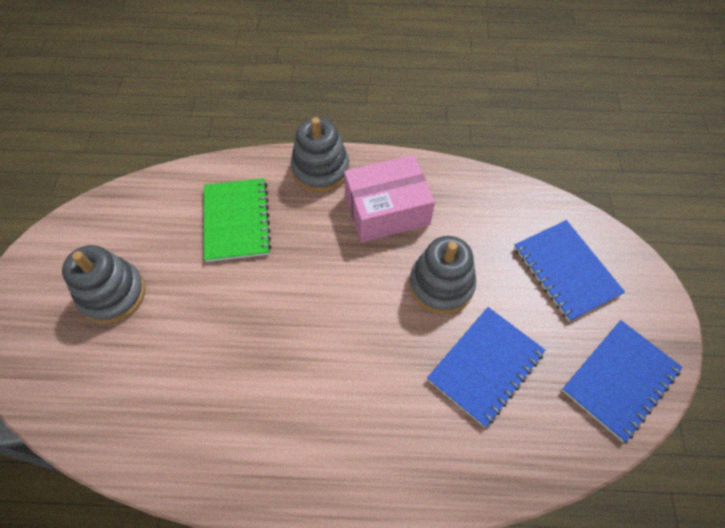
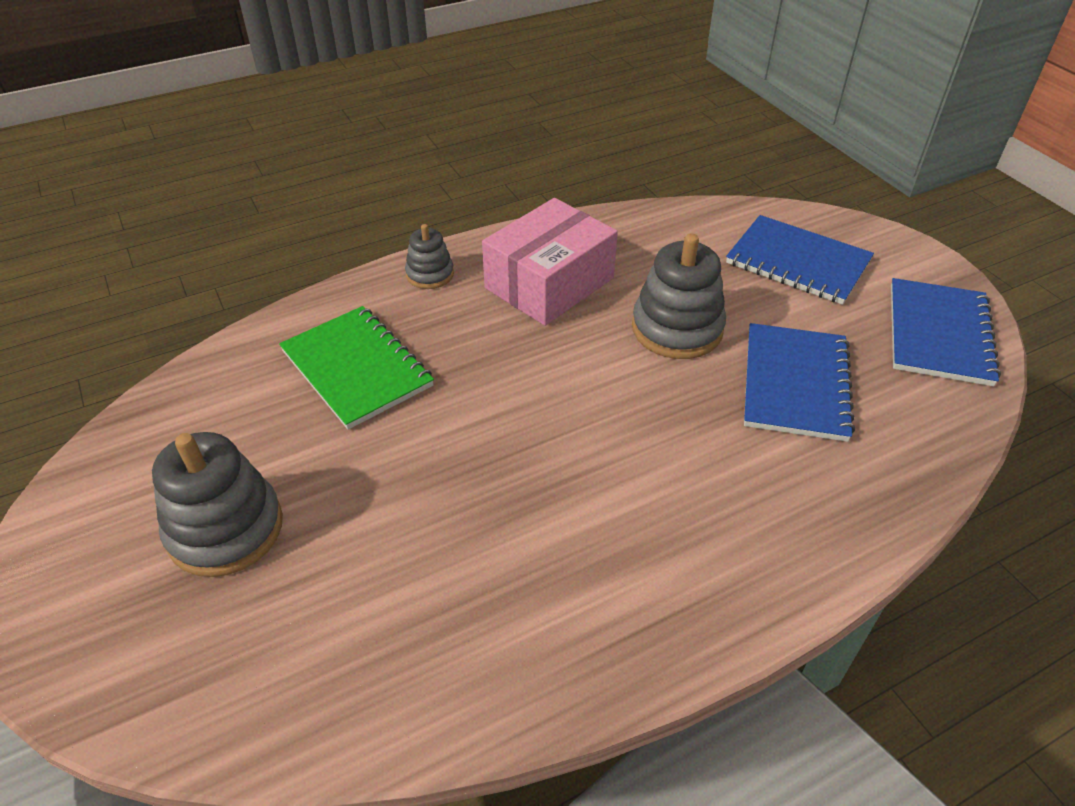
camera: 30 degrees left, 15 degrees down
(320, 169) = (430, 274): grey stacking toy -> grey stacking toy, size x0.56

